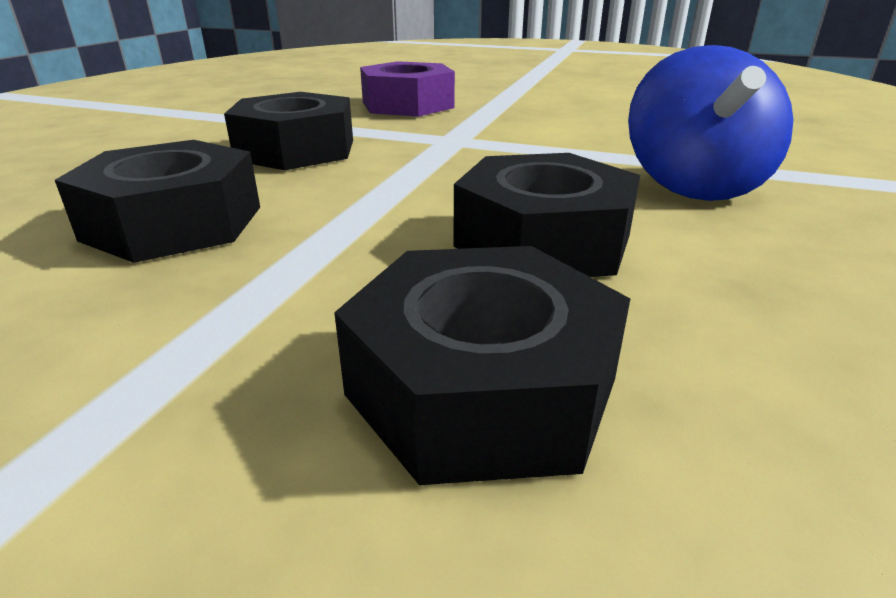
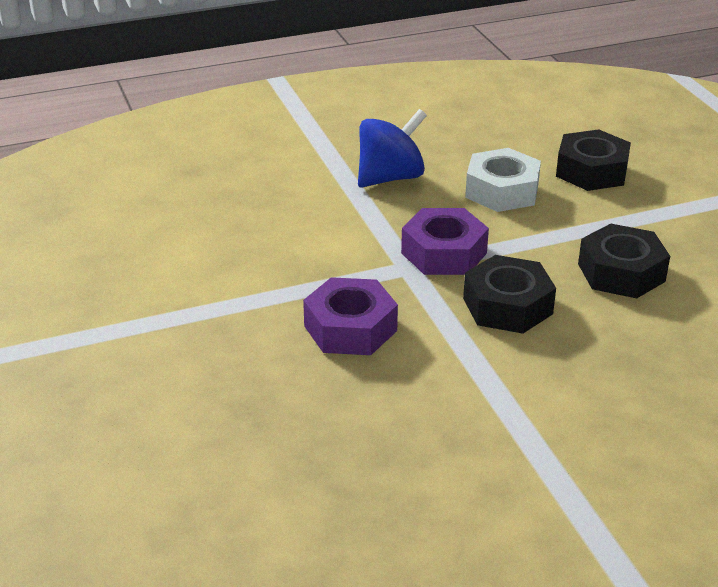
camera: 130 degrees left, 5 degrees up
(445, 156) = (444, 253): none -> purple nut
(543, 240) = (502, 191): black nut -> white nut

